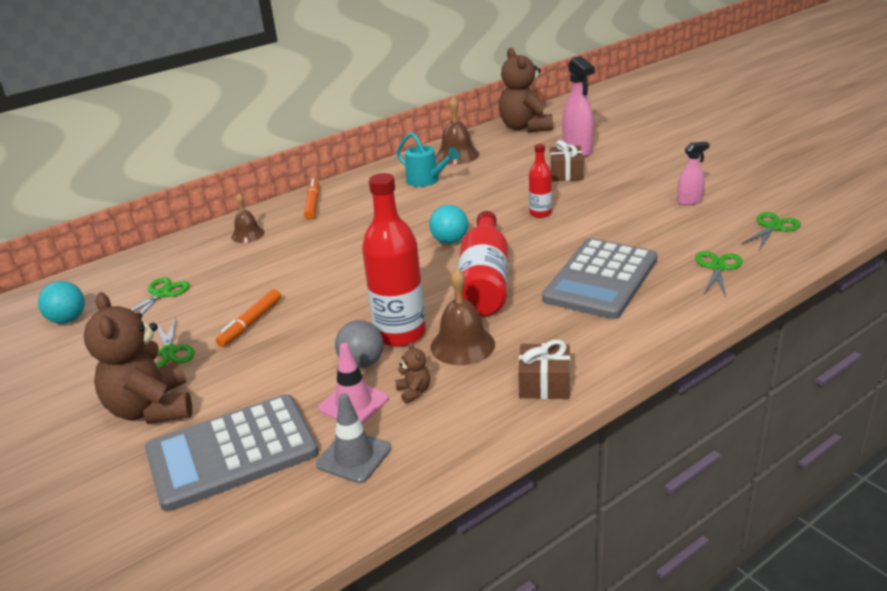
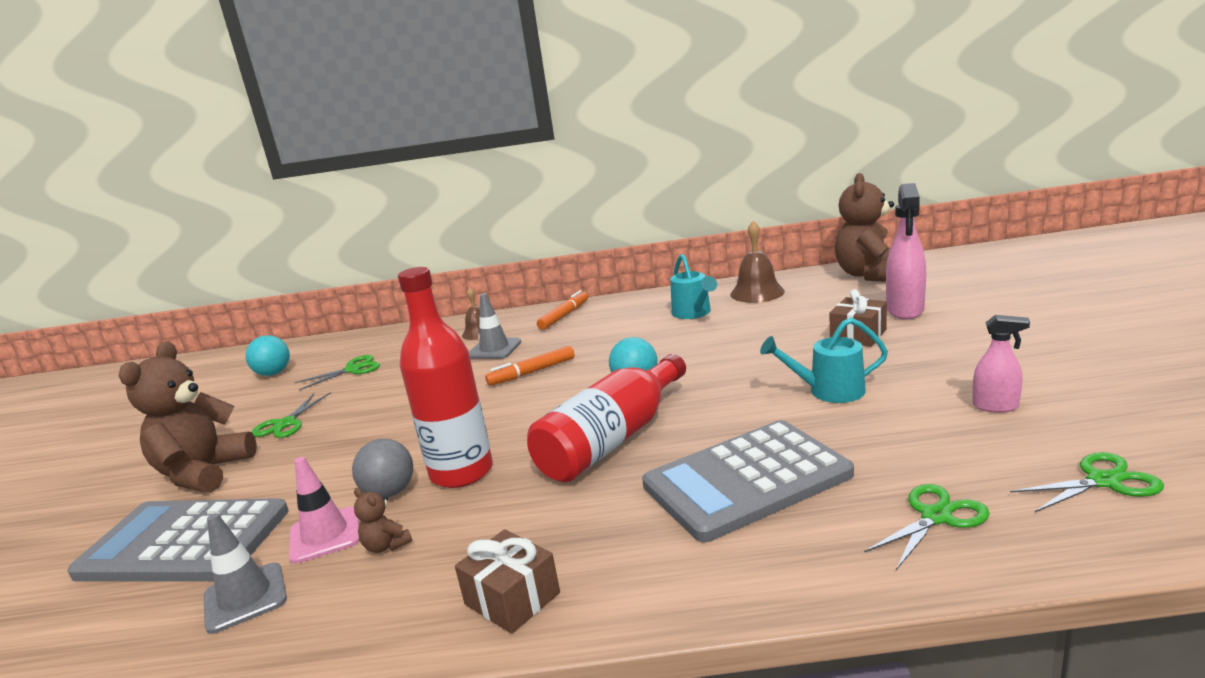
camera: 35 degrees right, 10 degrees down
(250, 323) = (370, 417): orange marker -> orange marker (532, 372)
(286, 244) = (494, 349): none -> grey traffic cone
(414, 391) = (386, 546): brown teddy bear -> brown teddy bear turned 120 degrees clockwise
(462, 345) = (497, 509): brown bell -> none
(540, 213) = (771, 375): red bottle -> none
(588, 215) = (828, 391): none -> turquoise watering can

